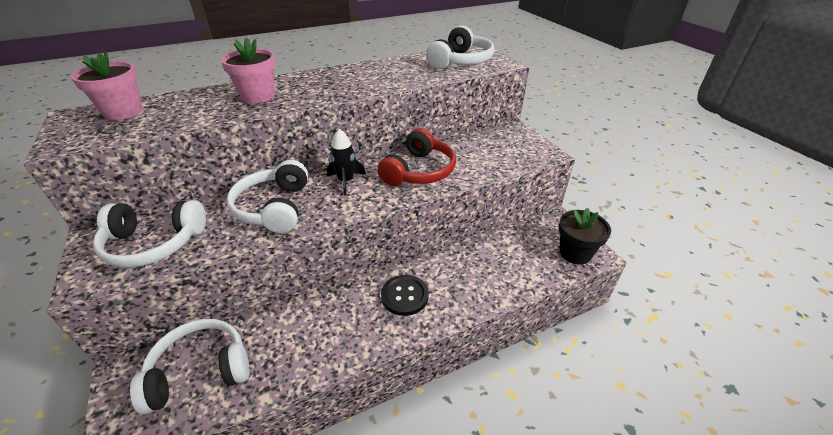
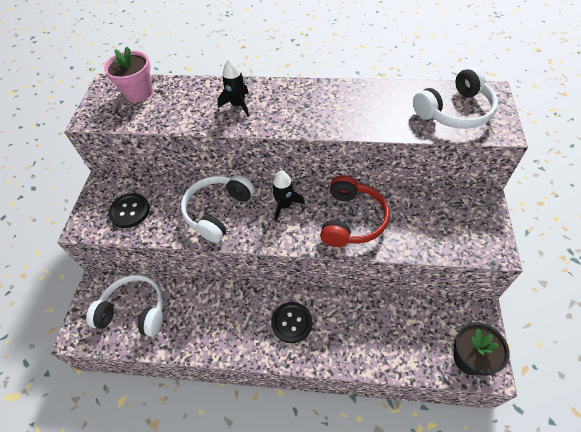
camera: 35 degrees right, 15 degrees up
(154, 243) = (129, 211): white headphones -> black button
(258, 96) = (238, 105): pink flower pot -> black rocket
(419, 171) = (352, 220): red headphones -> red headphones turned 45 degrees counterclockwise

